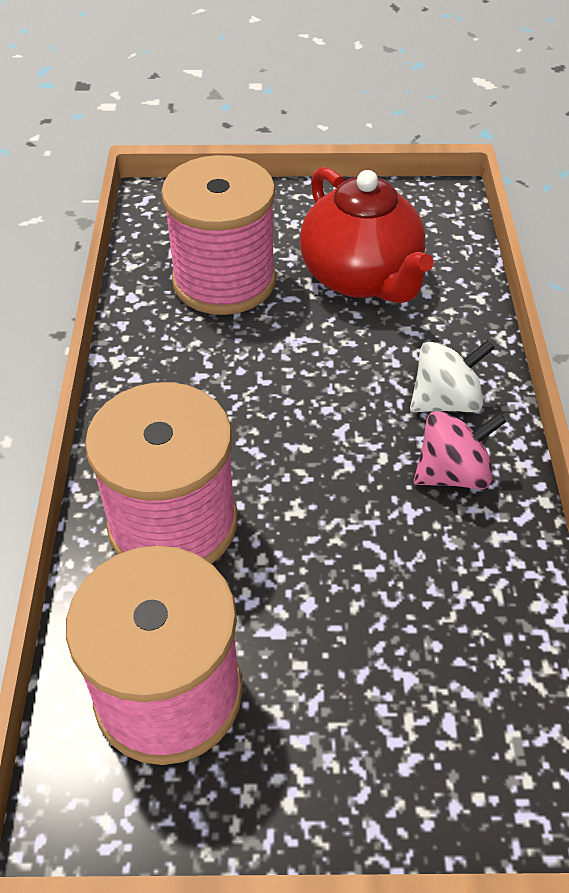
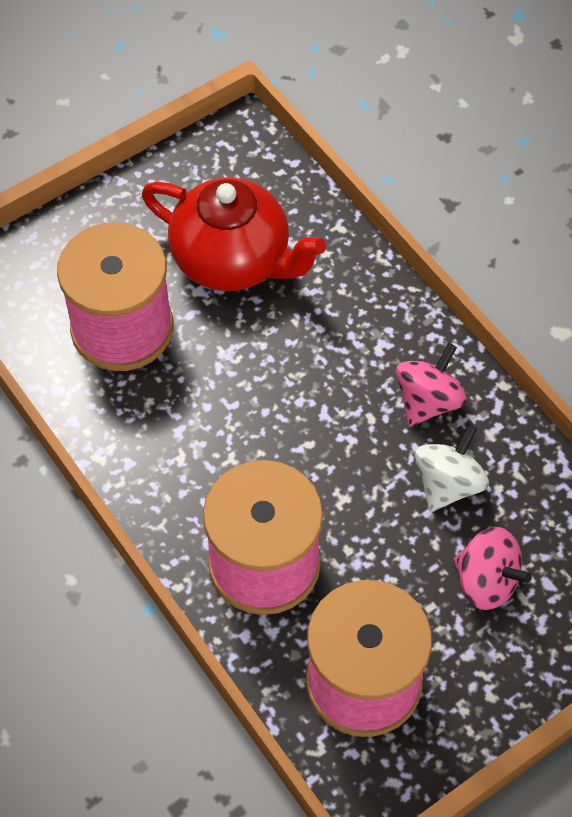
camera: 35 degrees left, 10 degrees up
(380, 676) = (486, 581): none -> pink spinning top
(445, 401) = (381, 342): white spinning top -> white spinning top (448, 484)

